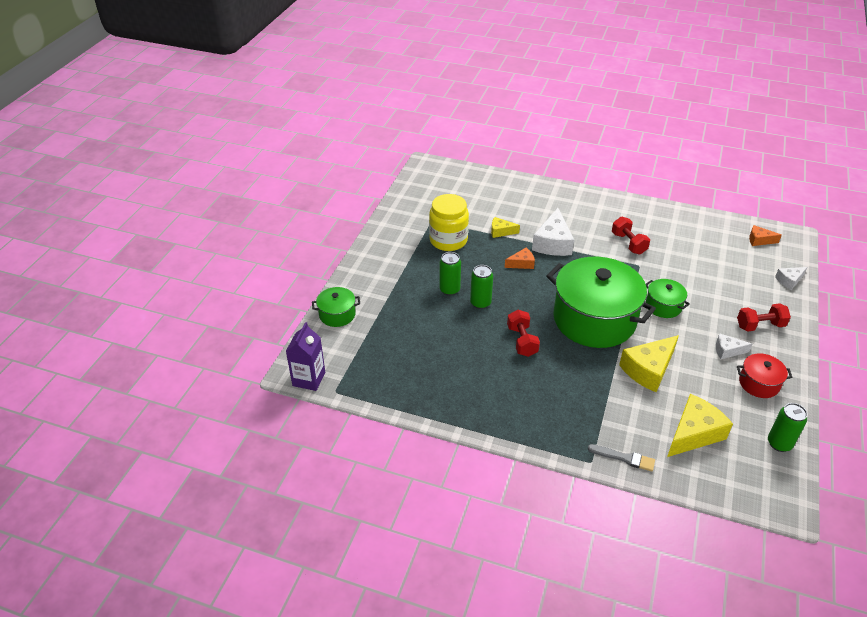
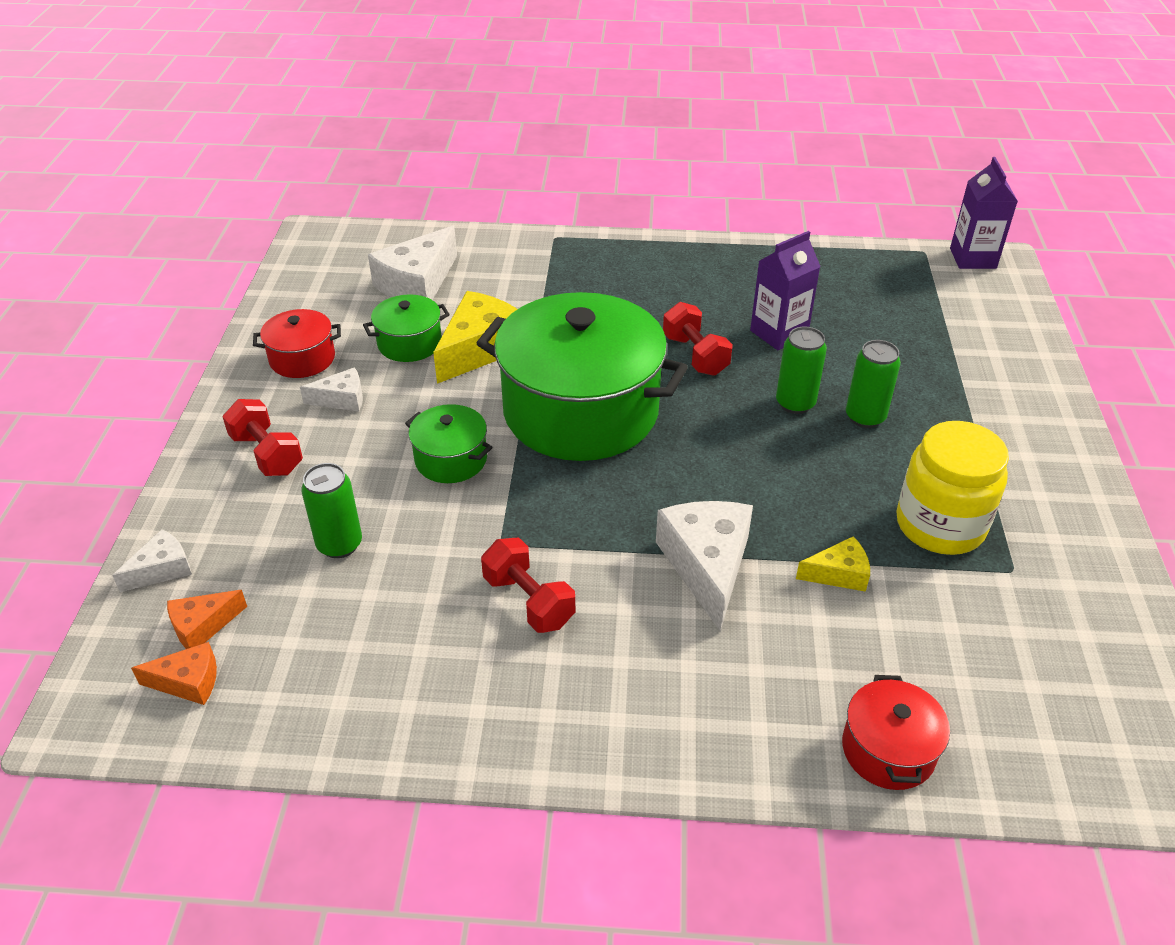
camera: 165 degrees right, 0 degrees up
(337, 314) = (1019, 343): green pot -> green pot (409, 343)
(467, 346) = (778, 333): none -> purple carton
(512, 185) = (888, 750): none -> red pot
(522, 263) = (755, 498): orange cheese -> orange cheese (202, 626)
(624, 458) = (513, 246): grey brush -> none
(694, 433) = (417, 284): yellow cheese -> white cheese
(760, 325) = (267, 454): red dumbbell -> red dumbbell turned 75 degrees clockwise
(779, 443) = (298, 291): green can -> green can (339, 544)

